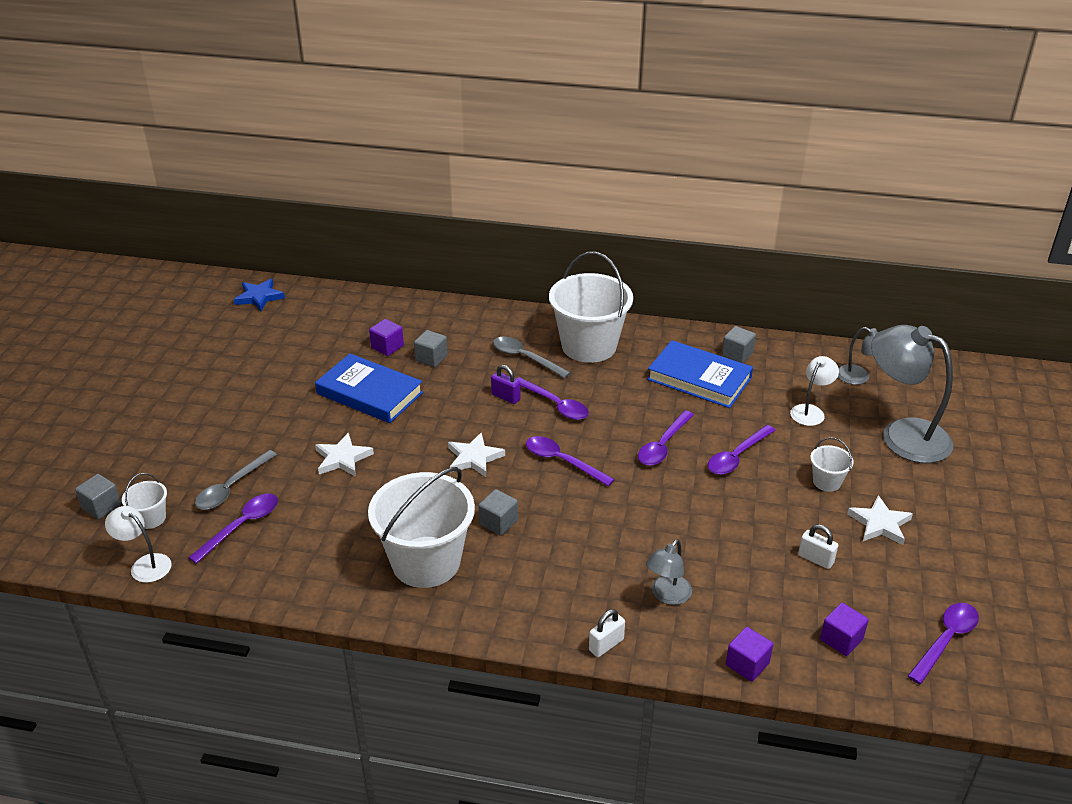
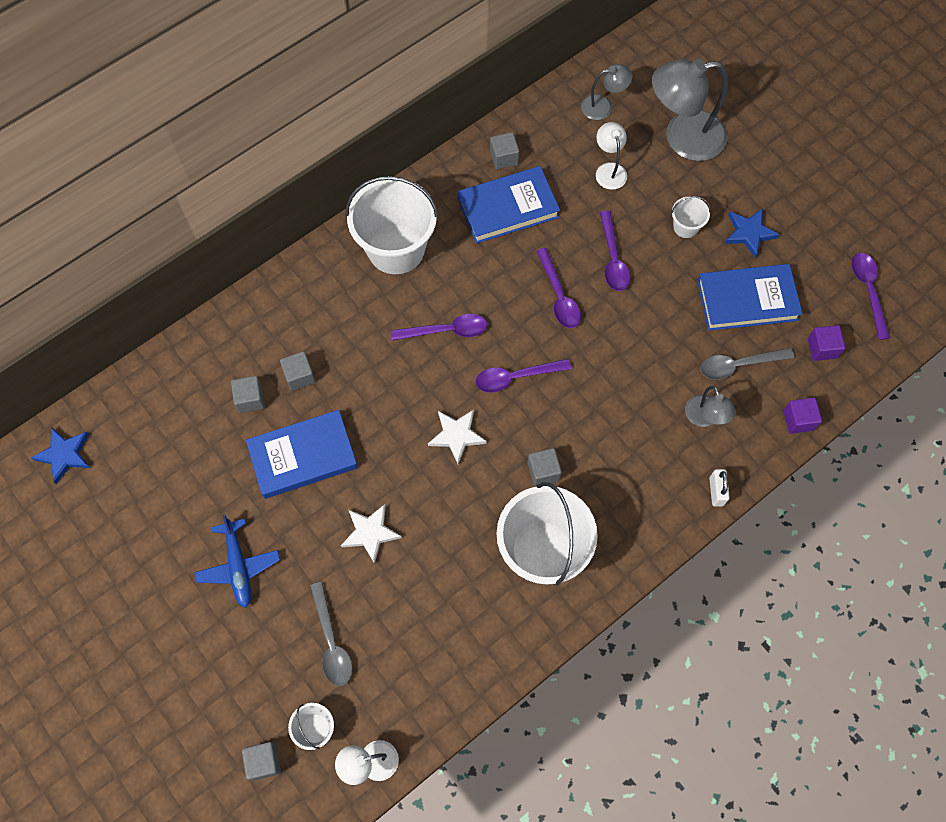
camera: 50 degrees left, 30 degrees up
(241, 526) = (387, 662): purple spoon -> none
(250, 410) = (238, 566): none -> blue plane
(387, 347) = (250, 399): purple cube -> grey cube
(506, 397) = (404, 358): purple padlock -> none
(525, 358) = (367, 306): grey spoon -> grey spoon (738, 365)
(815, 559) = (747, 300): white padlock -> blue book
(880, 524) = (749, 233): white star -> blue star

